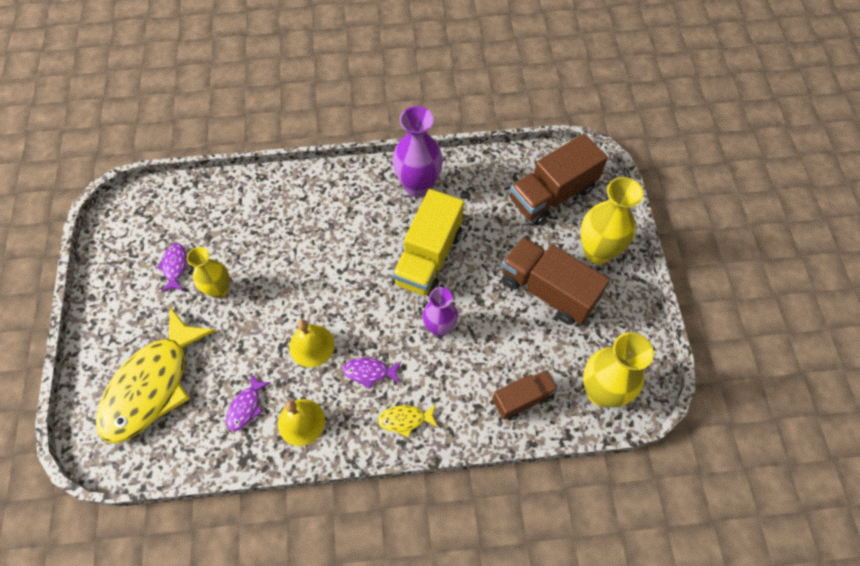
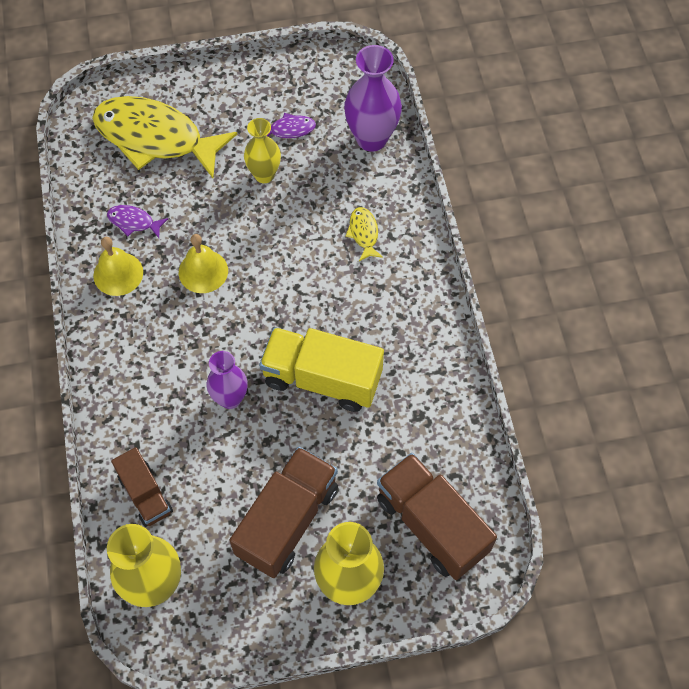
camera: 85 degrees right, 0 degrees up
(369, 372) = (174, 331): purple fish -> none
(405, 420) = (120, 372): yellow fish -> yellow fish (363, 233)
(418, 186) = (423, 359): purple vase -> purple vase (371, 139)

